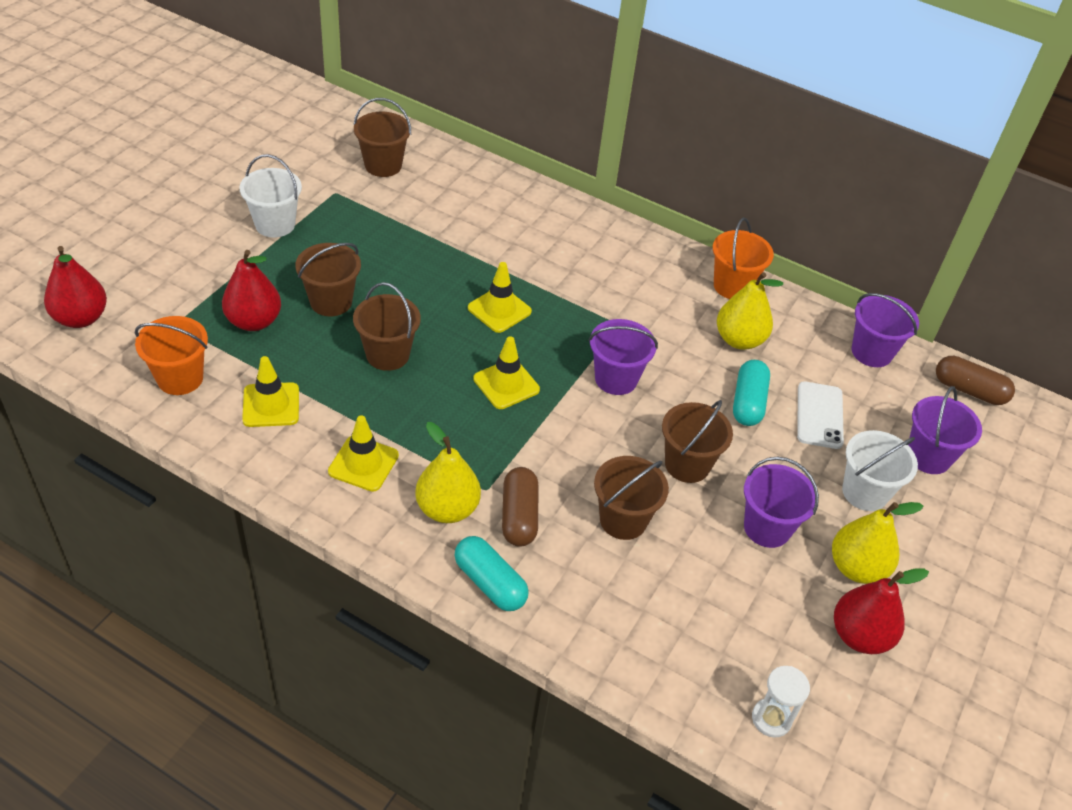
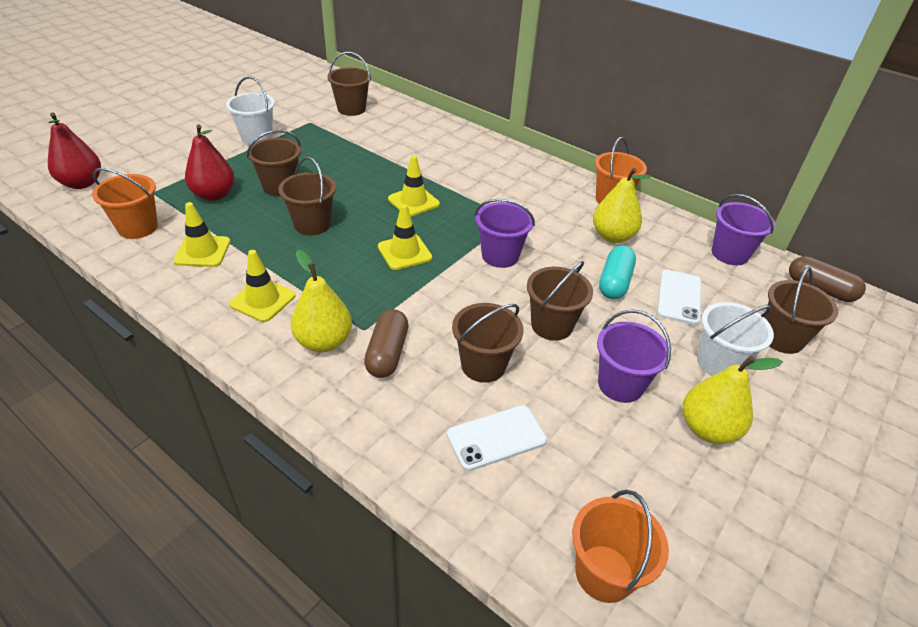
camera: 10 degrees right, 5 degrees down
(490, 583) = (343, 408): turquoise capsule -> none
(651, 599) = (496, 438): none -> white phone
(771, 719) = (604, 573): white hourglass -> orange bucket
(860, 636) = (707, 495): red pear -> none
(928, 456) = (781, 338): purple bucket -> brown bucket

